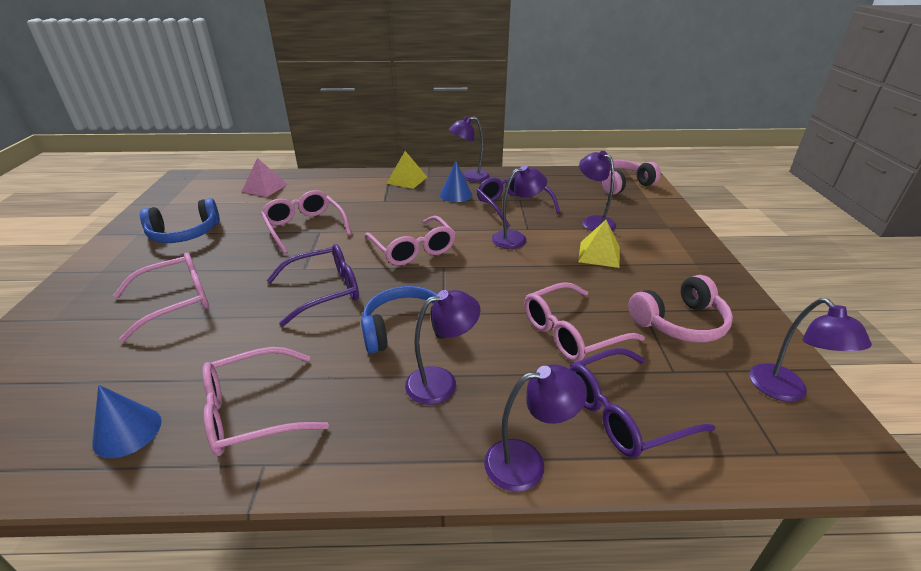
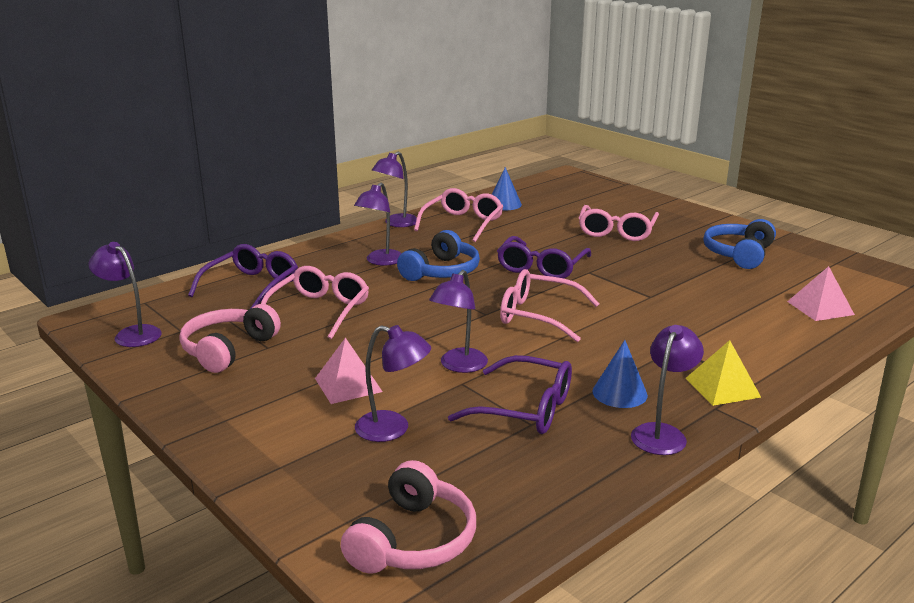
camera: 140 degrees right, 10 degrees down
(305, 227) = (671, 294): pink glasses -> none
(527, 462) = (296, 255): purple lamp -> purple lamp (396, 223)
(599, 254) = (348, 385): yellow pyramid -> pink pyramid

